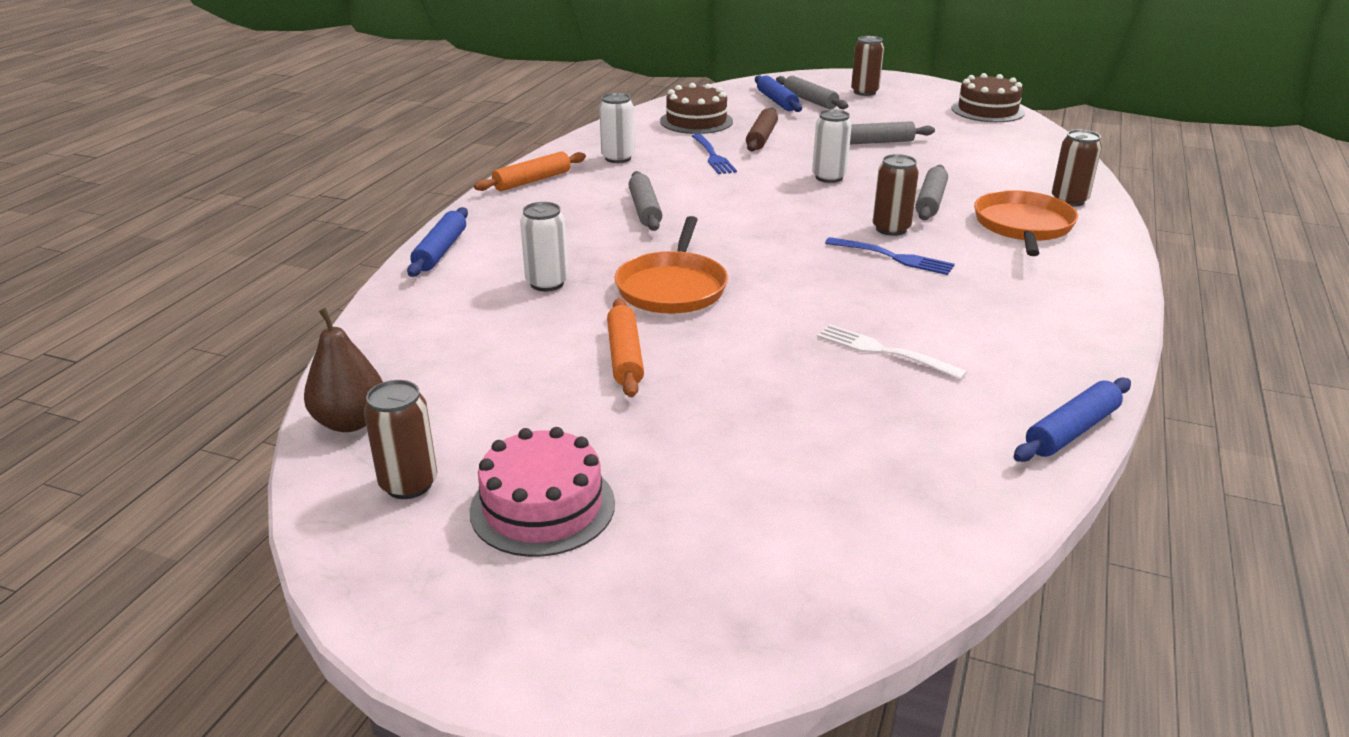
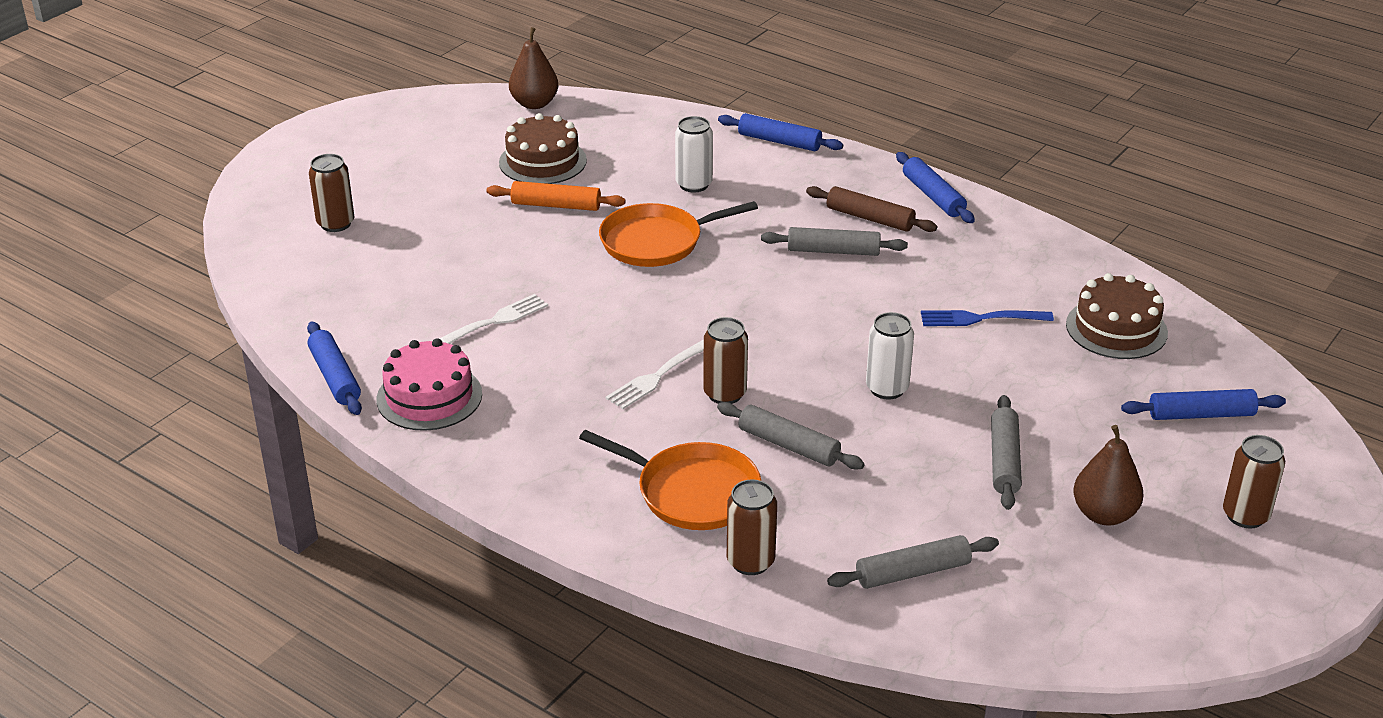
camera: 105 degrees right, 5 degrees up
(409, 484) = (456, 120): brown can -> brown can (335, 223)
(532, 181) = (933, 196): orange rolling pin -> blue rolling pin
(542, 506) = (405, 159): pink cake -> pink cake (429, 397)
(618, 158) = (989, 253): white can -> none
(672, 287) = (656, 241): orange pan -> orange pan turned 45 degrees counterclockwise
(761, 137) = (1041, 368): brown rolling pin -> brown rolling pin (870, 218)
(810, 100) = (1203, 447): grey rolling pin -> grey rolling pin (913, 572)
(892, 257) = (658, 375): blue fork -> white fork
(900, 119) = (1104, 514): none -> brown pear
(987, 110) = (1135, 625): brown cake -> brown cake (542, 161)

